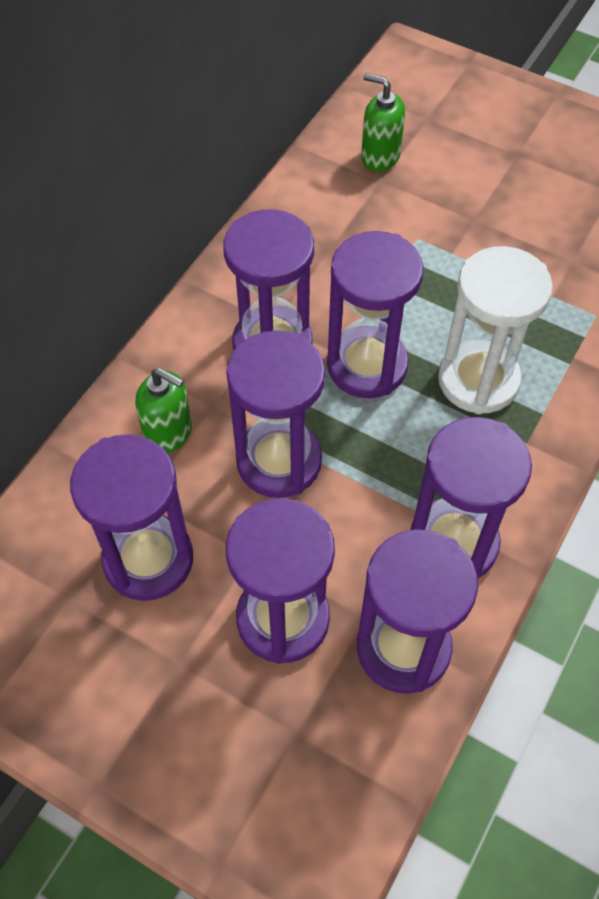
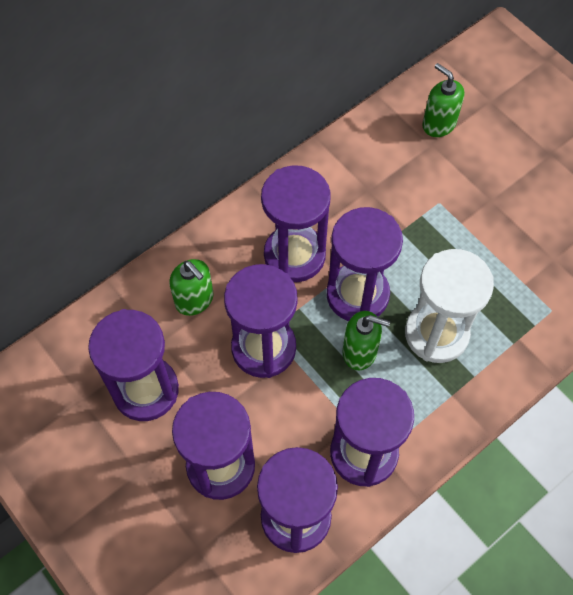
camera: 20 degrees right, 5 degrees up
(397, 428) = (360, 351): none -> green soap dispenser

